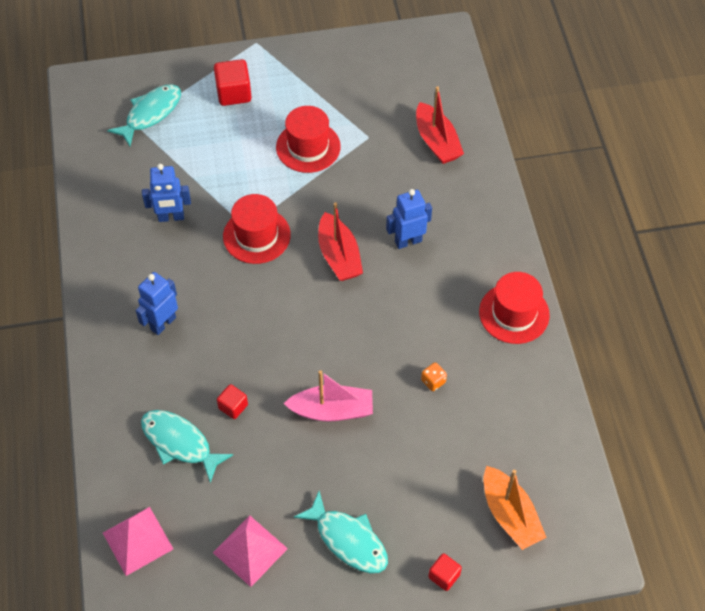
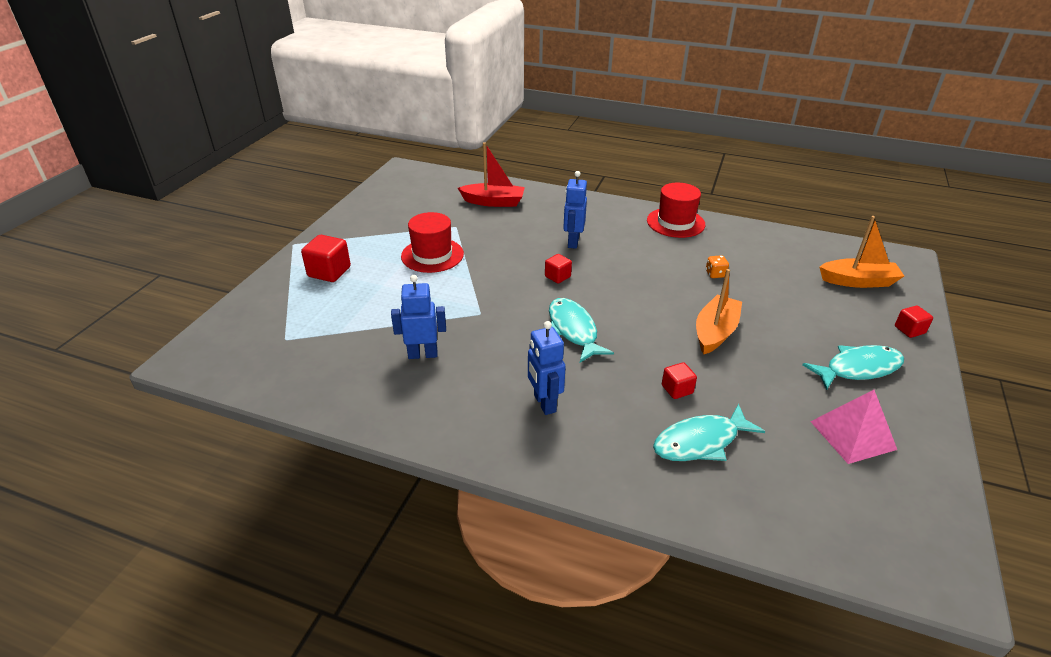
camera: 60 degrees left, 20 degrees down
(137, 540) = (814, 521): pink pyramid -> none
(150, 114) = (287, 325): turquoise fish -> turquoise fish (573, 330)
(171, 217) = (422, 354): blue robot -> blue robot turned 120 degrees counterclockwise
(256, 235) = (495, 311): red hat -> none
(332, 410) = (715, 332): pink boat -> orange boat
(339, 256) = (557, 277): red boat -> red cube

